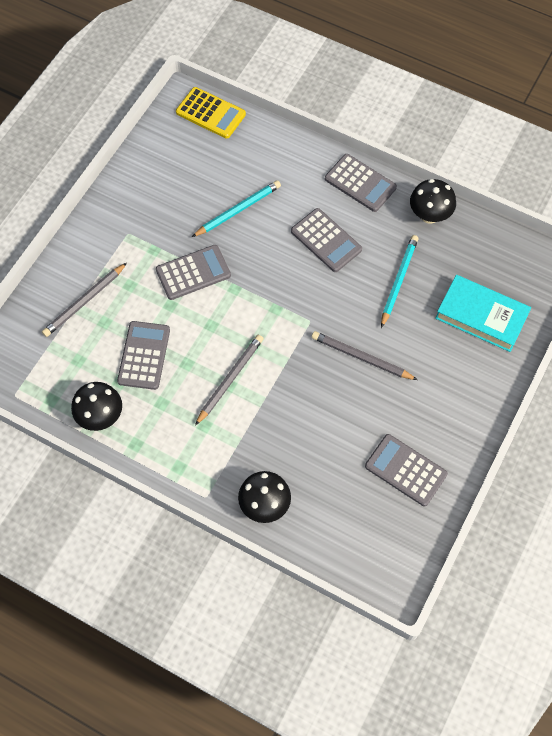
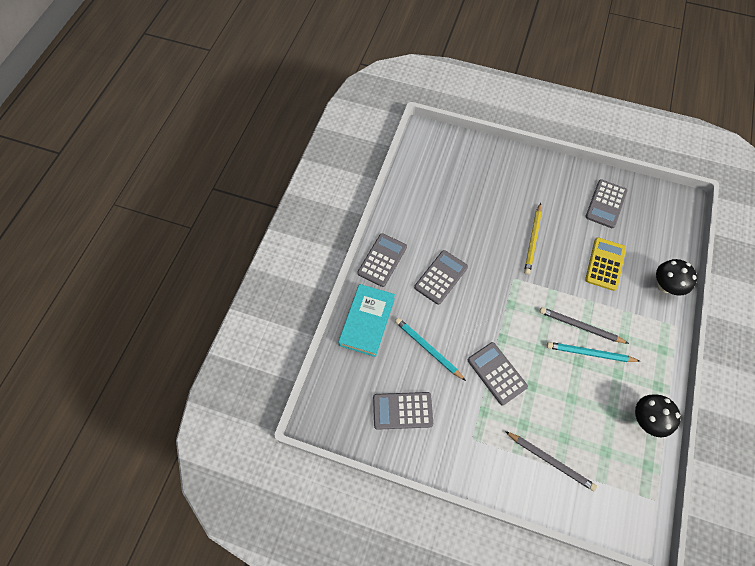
camera: 100 degrees left, 0 degrees up
(144, 355) = (583, 397): grey calculator -> grey calculator (402, 410)
(210, 113) = (330, 392): yellow calculator -> yellow calculator (605, 264)
(361, 357) = (532, 240): grey pencil -> yellow pencil
(398, 281) = (463, 224): turquoise pencil -> turquoise pencil (590, 353)
(429, 215) = (401, 210): black mushroom -> none
(481, 316) = (477, 171): turquoise book -> turquoise book (367, 322)

